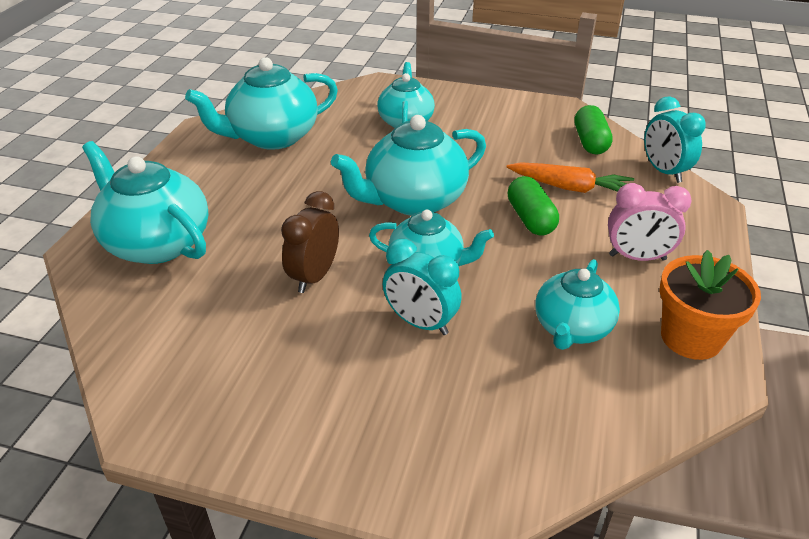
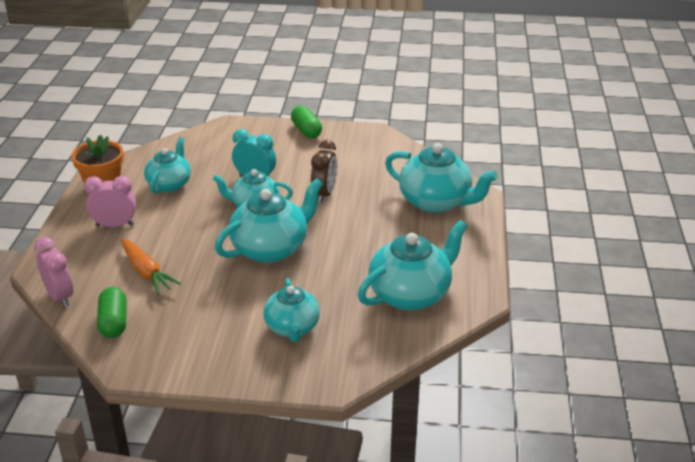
camera: 170 degrees right, 5 degrees down
(530, 219) = (183, 244): green capsule -> green capsule (306, 131)
(570, 188) = (146, 272): orange carrot -> orange carrot turned 135 degrees counterclockwise
(664, 171) = (60, 296): turquoise clock -> pink clock

